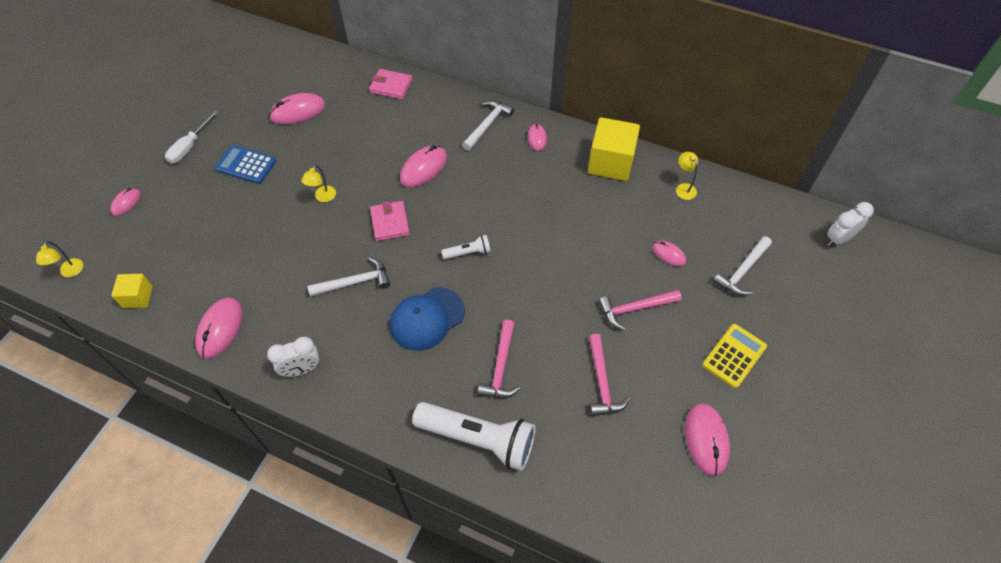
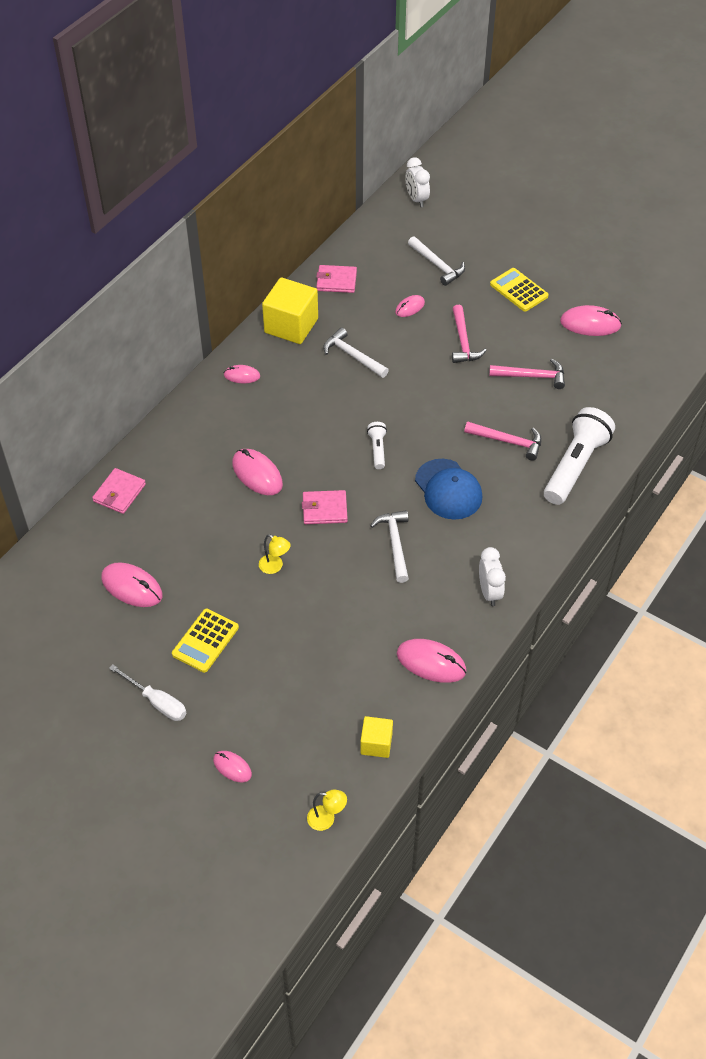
camera: 80 degrees left, 5 degrees down
(246, 165) = (205, 641): blue calculator -> yellow calculator
(298, 111) = (132, 587): pink mouse -> pink mouse turned 45 degrees counterclockwise
(487, 125) = (210, 413): white hammer -> white hammer (352, 356)
(683, 188) = (336, 281): yellow lamp -> pink wallet

